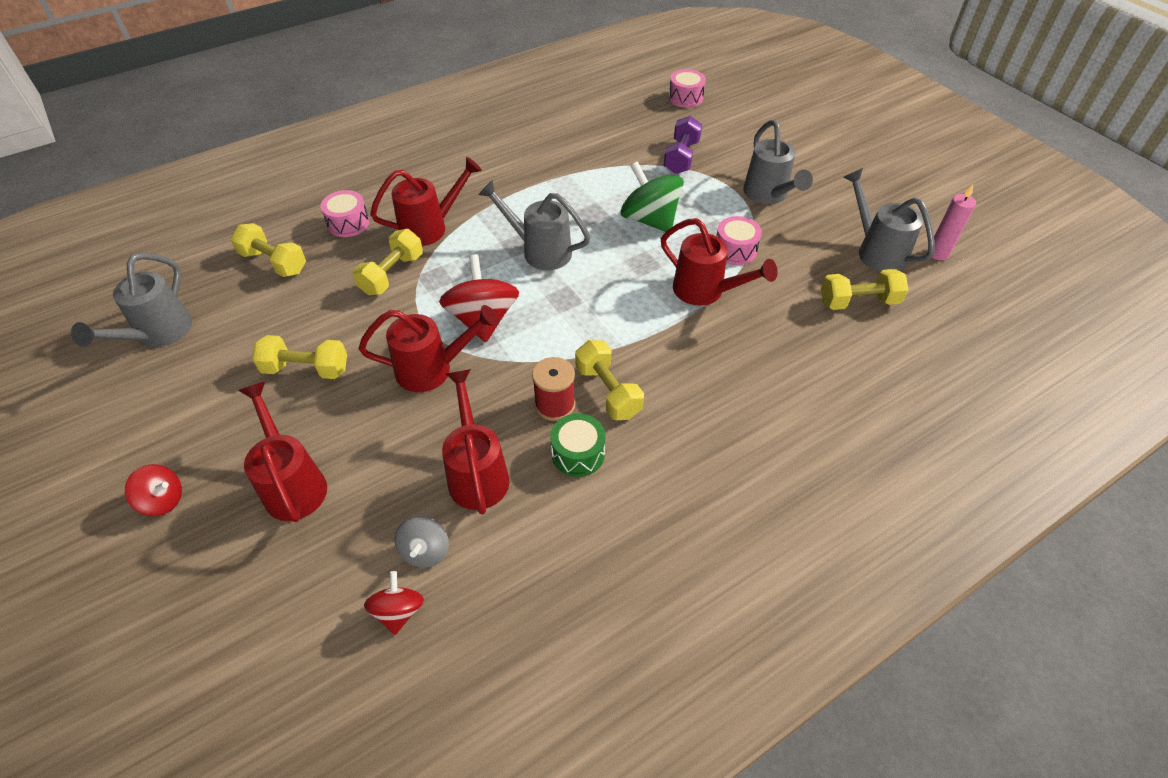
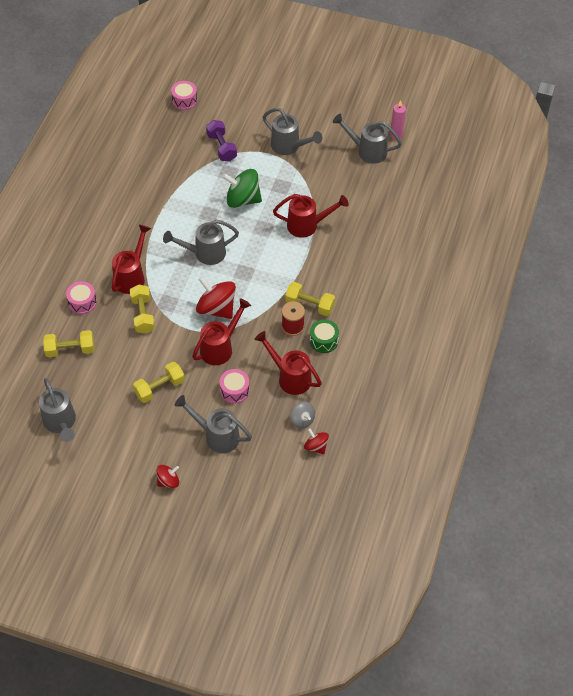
camera: 40 degrees left, 5 degrees up
(293, 483) = (217, 436): red watering can -> grey watering can
(735, 250) = (301, 192): pink drum -> pink drum (234, 390)
(858, 302) = (380, 187): yellow dumbbell -> none

